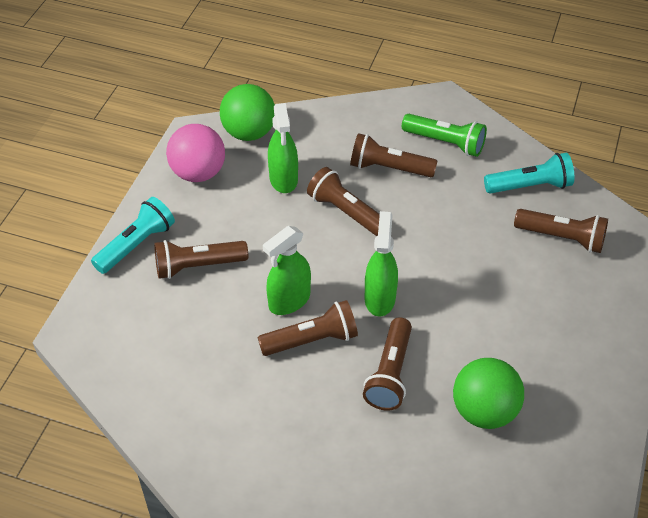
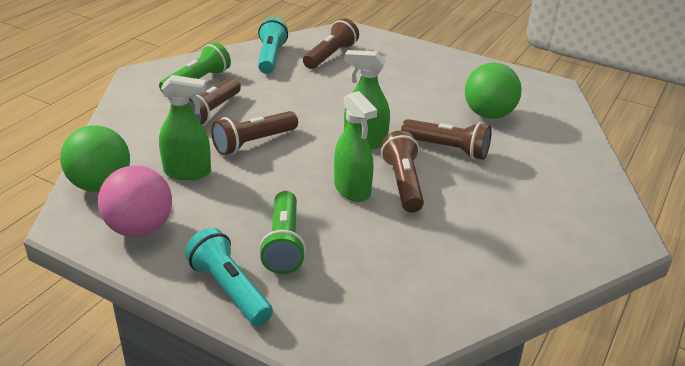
camera: 80 degrees left, 15 degrees down
(198, 266) = (283, 244): brown flashlight -> green flashlight

